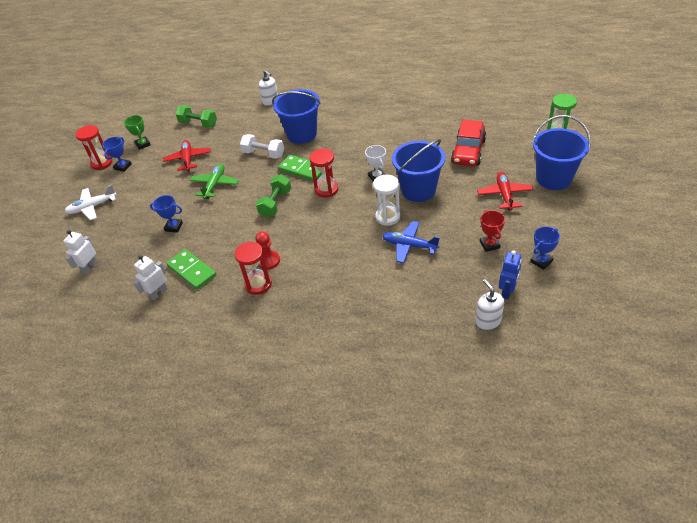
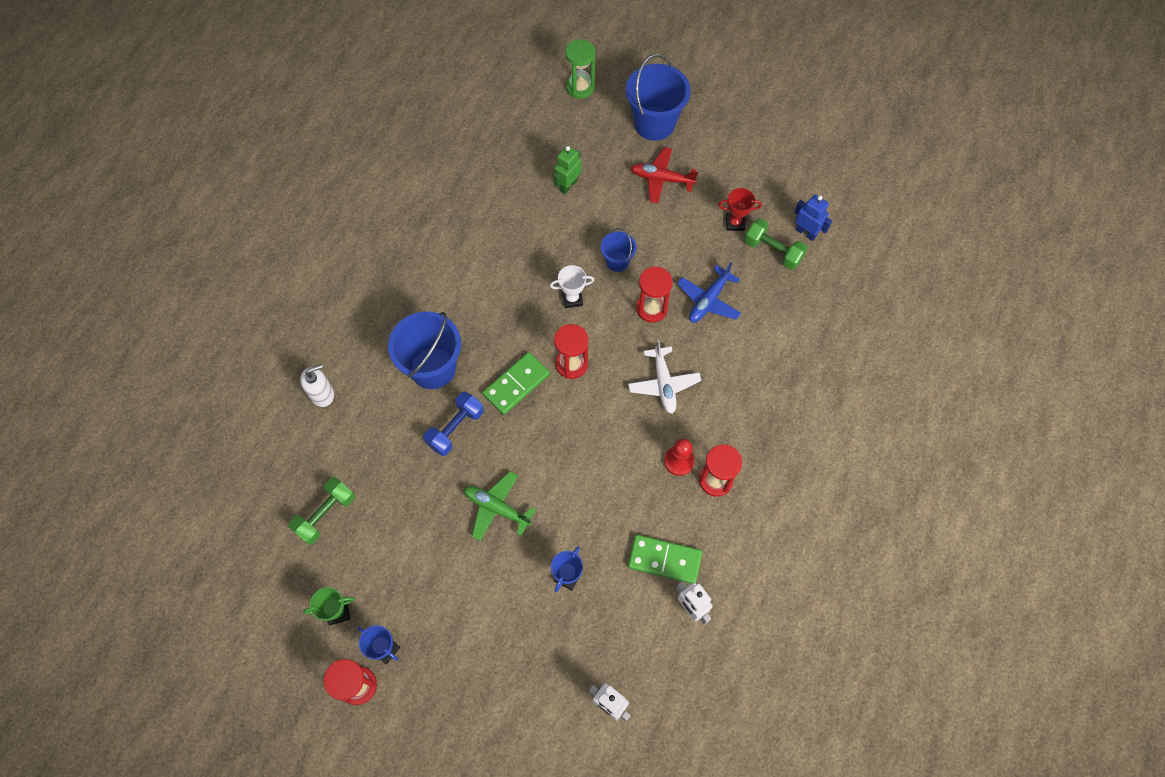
camera: 80 degrees left, 20 degrees up
(92, 207) = (470, 702): white plane -> white plane (663, 384)
(188, 159) = (415, 541): red plane -> none
(192, 271) = (664, 560): green domino -> green domino turned 45 degrees clockwise
(264, 154) = (455, 428): white dumbbell -> blue dumbbell
(275, 203) = (573, 433): green dumbbell -> green dumbbell (772, 251)
(387, 217) = (651, 308): white hourglass -> red hourglass
(418, 190) = (617, 261): blue bucket -> blue bucket, size x0.53
(468, 151) = (568, 185): red car -> green robot
(488, 321) = (839, 264): white soap dispenser -> none
(541, 261) = (775, 187): blue trophy -> none

